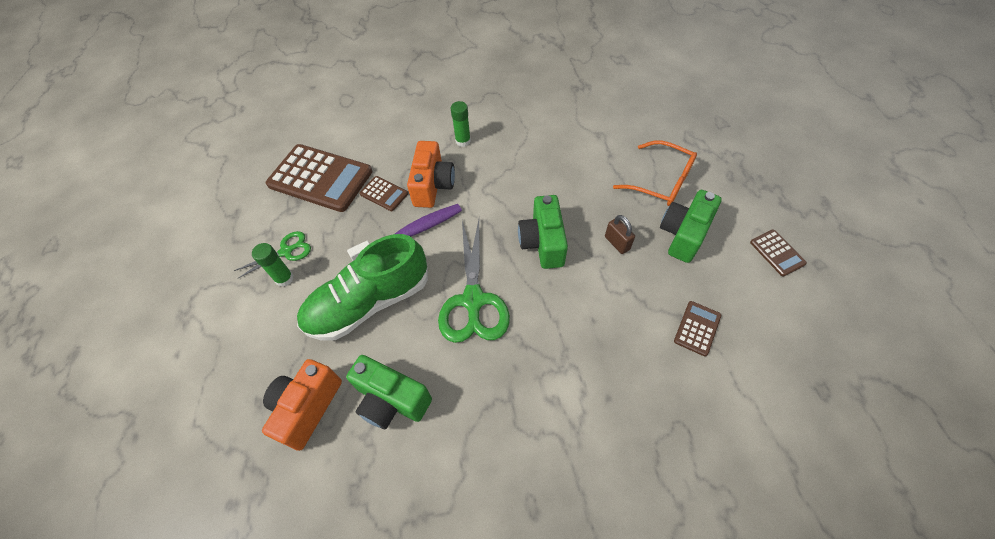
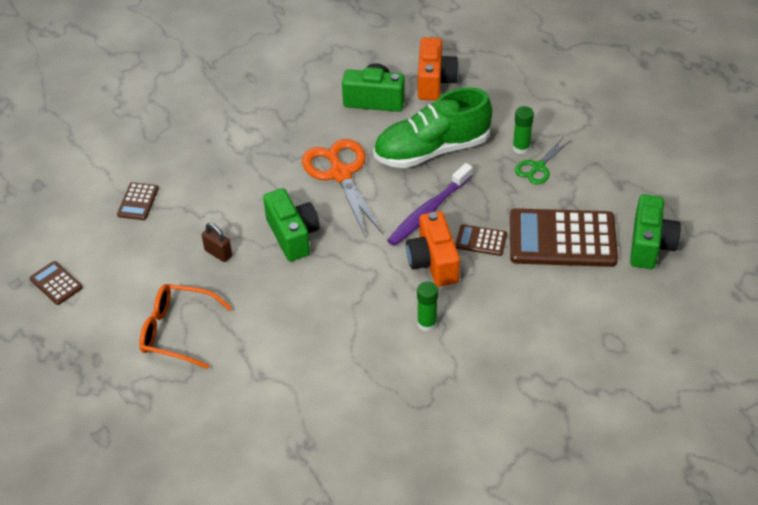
camera: 160 degrees right, 10 degrees down
(369, 302) = (432, 150): green shoe -> green shoe turned 150 degrees counterclockwise
(473, 300) = (341, 174): green scissors -> orange scissors
(683, 234) = (151, 278): green camera -> green camera (650, 245)

